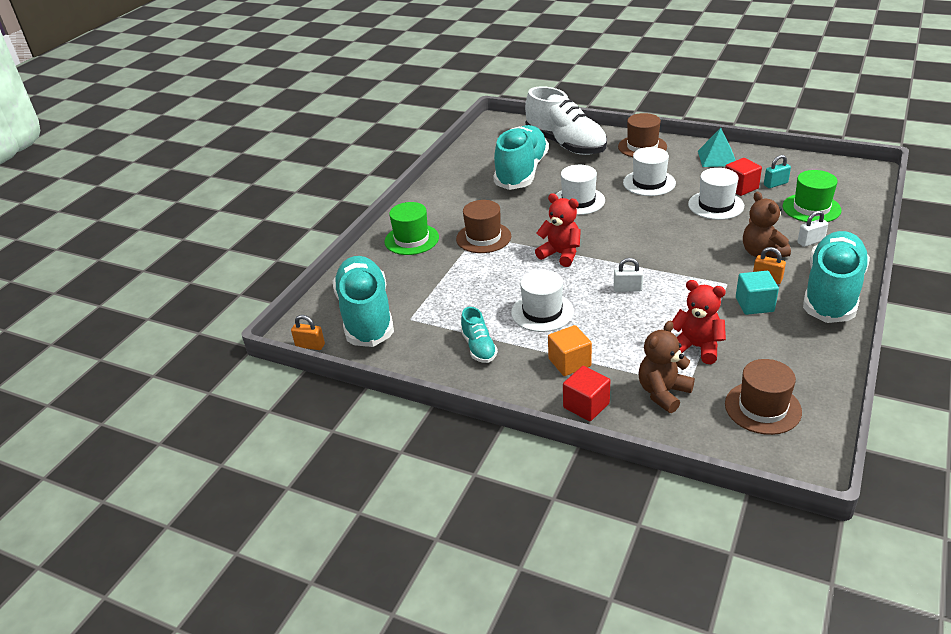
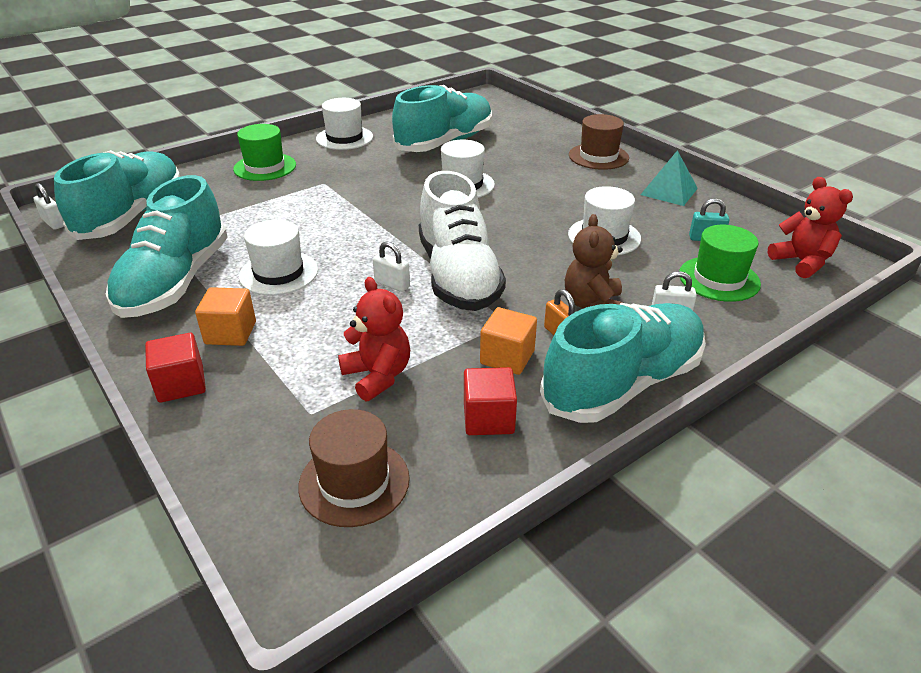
camera: 25 degrees right, 0 degrees up
(310, 345) = (54, 223): orange padlock -> white padlock
(479, 347) = (175, 282): turquoise shoe -> turquoise shoe, size x2.16
(483, 237) = (327, 187): brown hat -> none
(561, 254) = (375, 226): red teddy bear -> red teddy bear (801, 262)
(566, 145) = (521, 132): white shoe -> white shoe (458, 276)
(649, 183) = (559, 191): white hat -> white hat (344, 138)
(663, 393) = (273, 409): brown teddy bear -> none
(740, 187) = (657, 228): red cube -> red cube (488, 418)
(754, 304) = (507, 357): turquoise cube -> orange cube

